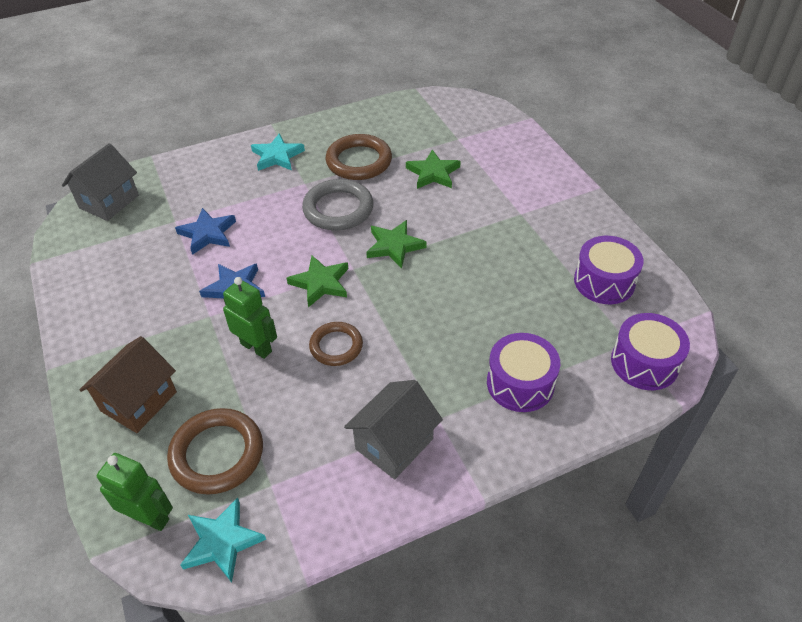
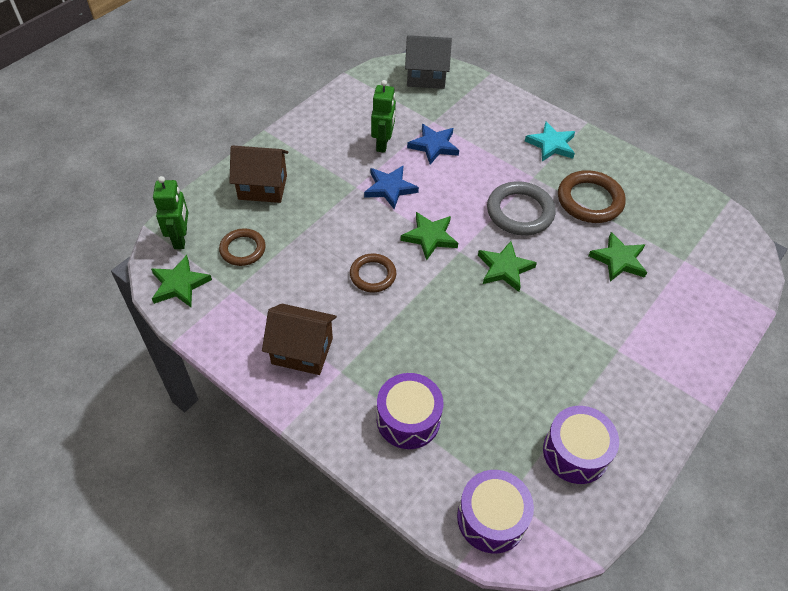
camera: 60 degrees right, 5 degrees up
(217, 454) = (243, 249): brown ring -> brown ring, size x0.64
(222, 541) = (179, 284): turquoise star -> green star
(256, 347) = (343, 227): green robot -> green robot (383, 144)
(394, 444) = (302, 351): grey house -> brown house

